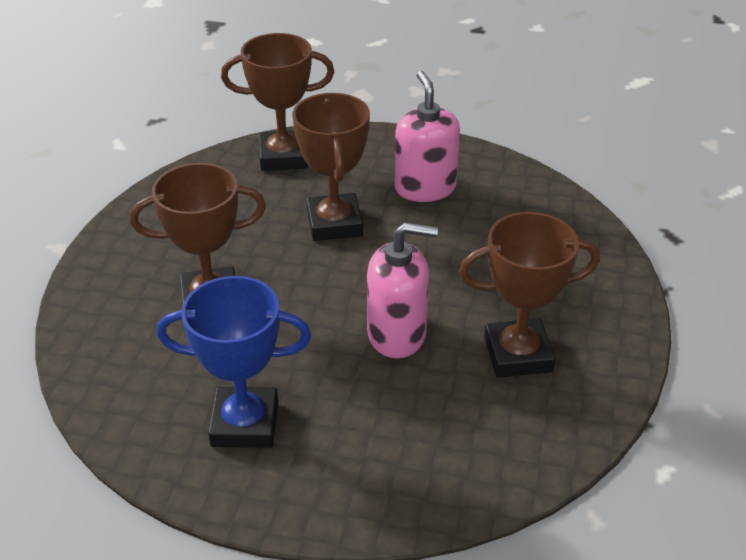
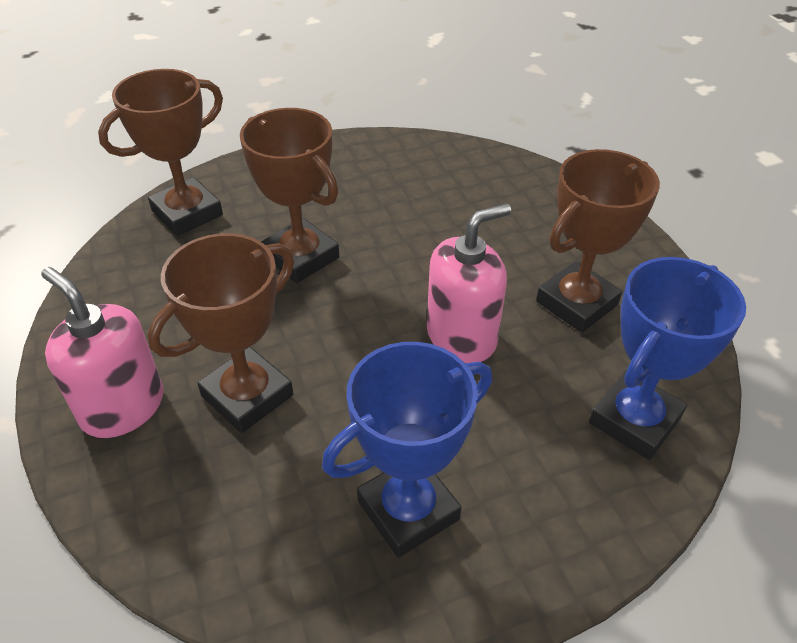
camera: 35 degrees left, 5 degrees up
(425, 188) = (353, 189): pink soap dispenser -> pink soap dispenser (122, 407)
(469, 457) = (634, 420): none -> blue trophy

